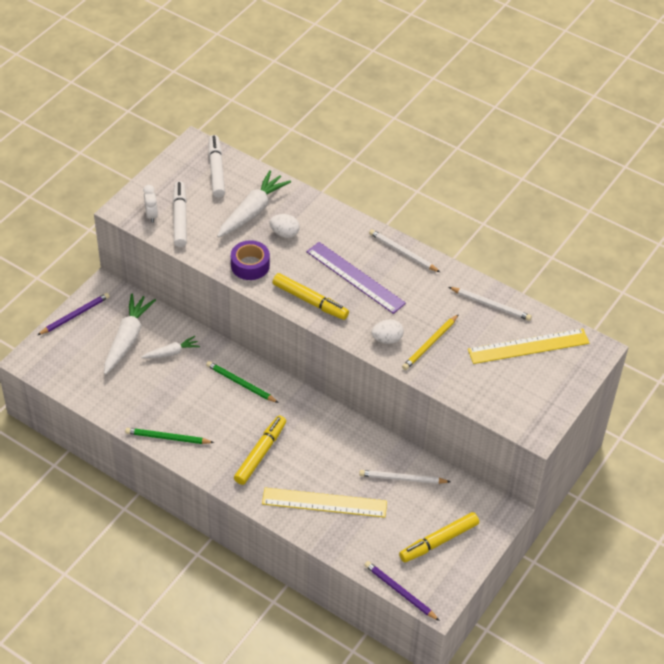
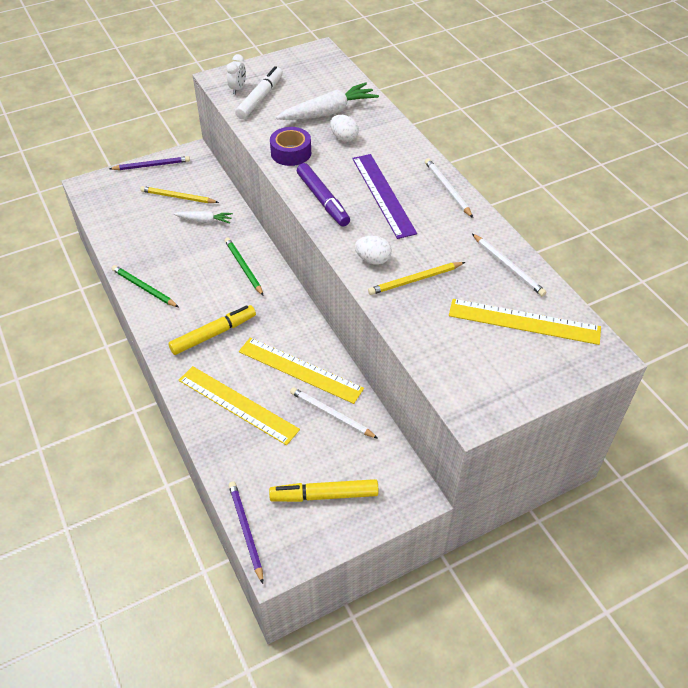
camera: 30 degrees right, 0 degrees up
(127, 339) = (178, 197): white carrot -> yellow pencil
(216, 170) = (322, 73): white marker -> none
(310, 301) = (323, 200): yellow marker -> purple marker
(353, 454) = (300, 370): none -> yellow ruler

